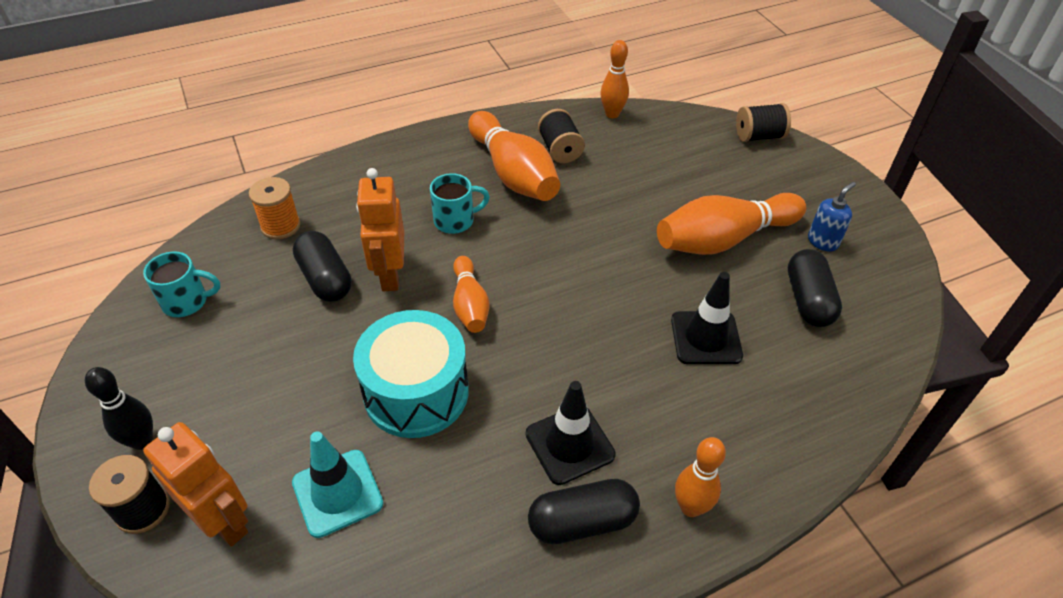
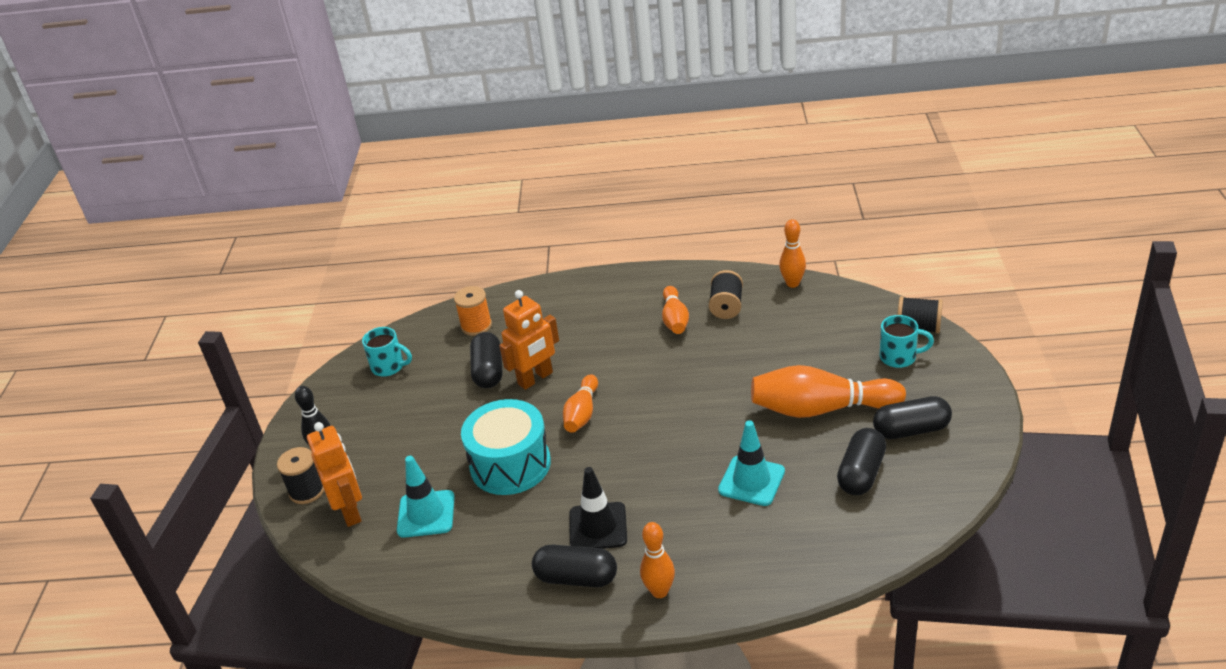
camera: 30 degrees right, 10 degrees down
(390, 275) = (535, 378): orange robot -> orange robot turned 150 degrees counterclockwise
(455, 221) = (607, 348): turquoise mug -> turquoise mug (899, 357)
(513, 173) = (675, 319): orange bowling pin -> orange bowling pin, size x0.57
(706, 338) = (751, 481): black traffic cone -> turquoise traffic cone
(823, 241) = (911, 430): blue soap dispenser -> black capsule

